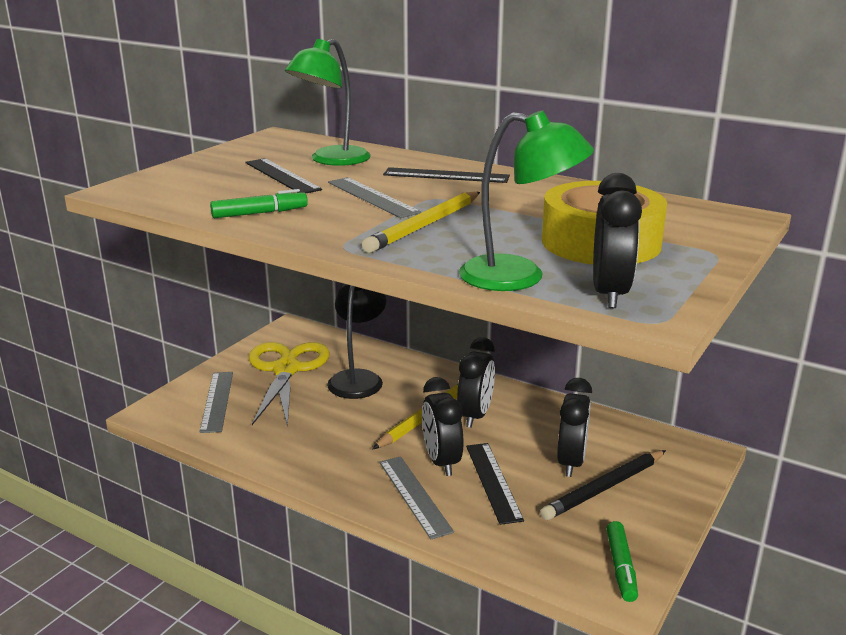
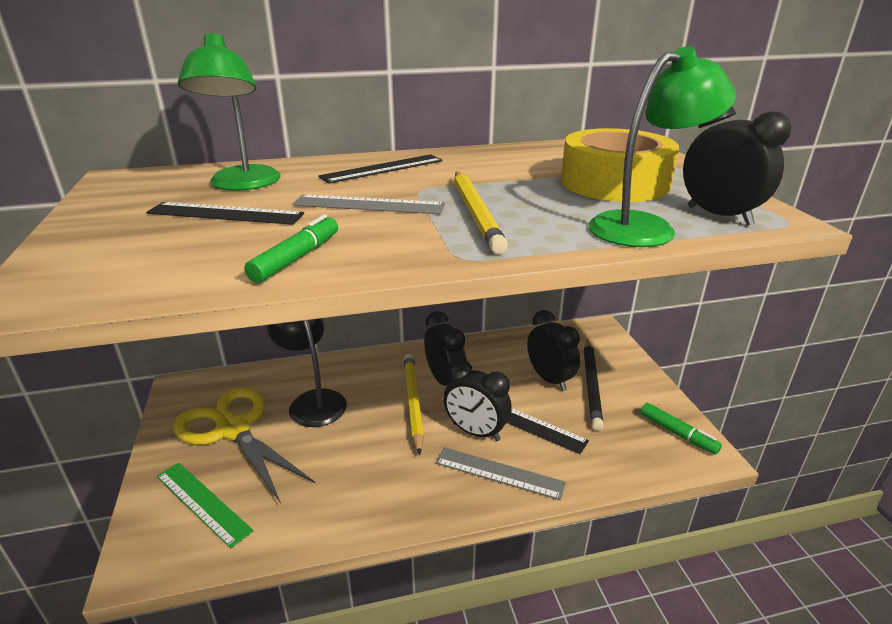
camera: 45 degrees left, 5 degrees up
(217, 401) = (202, 503): grey ruler -> green ruler

